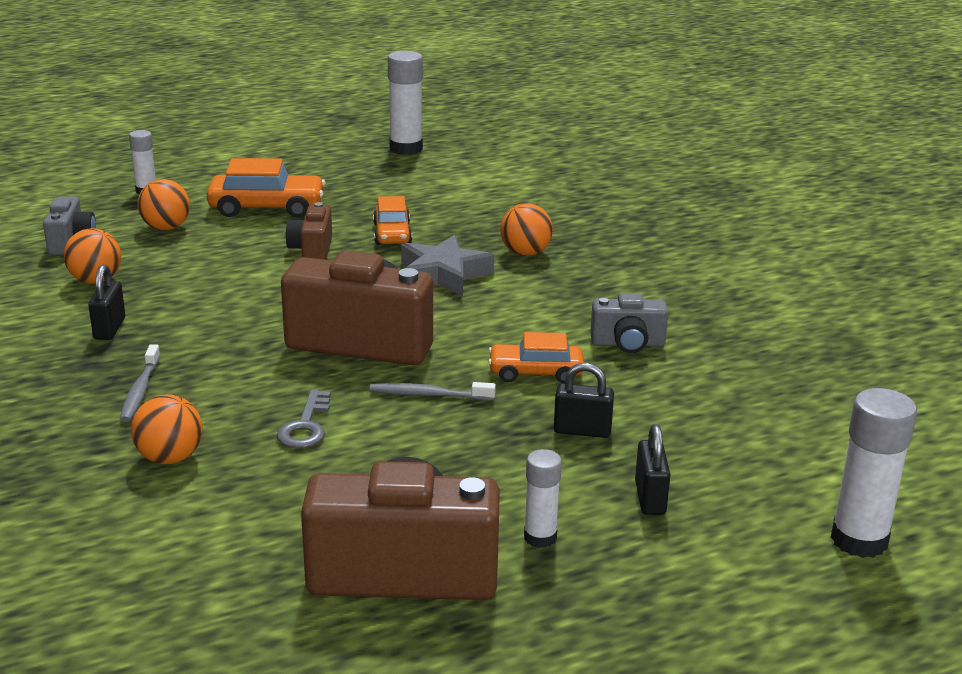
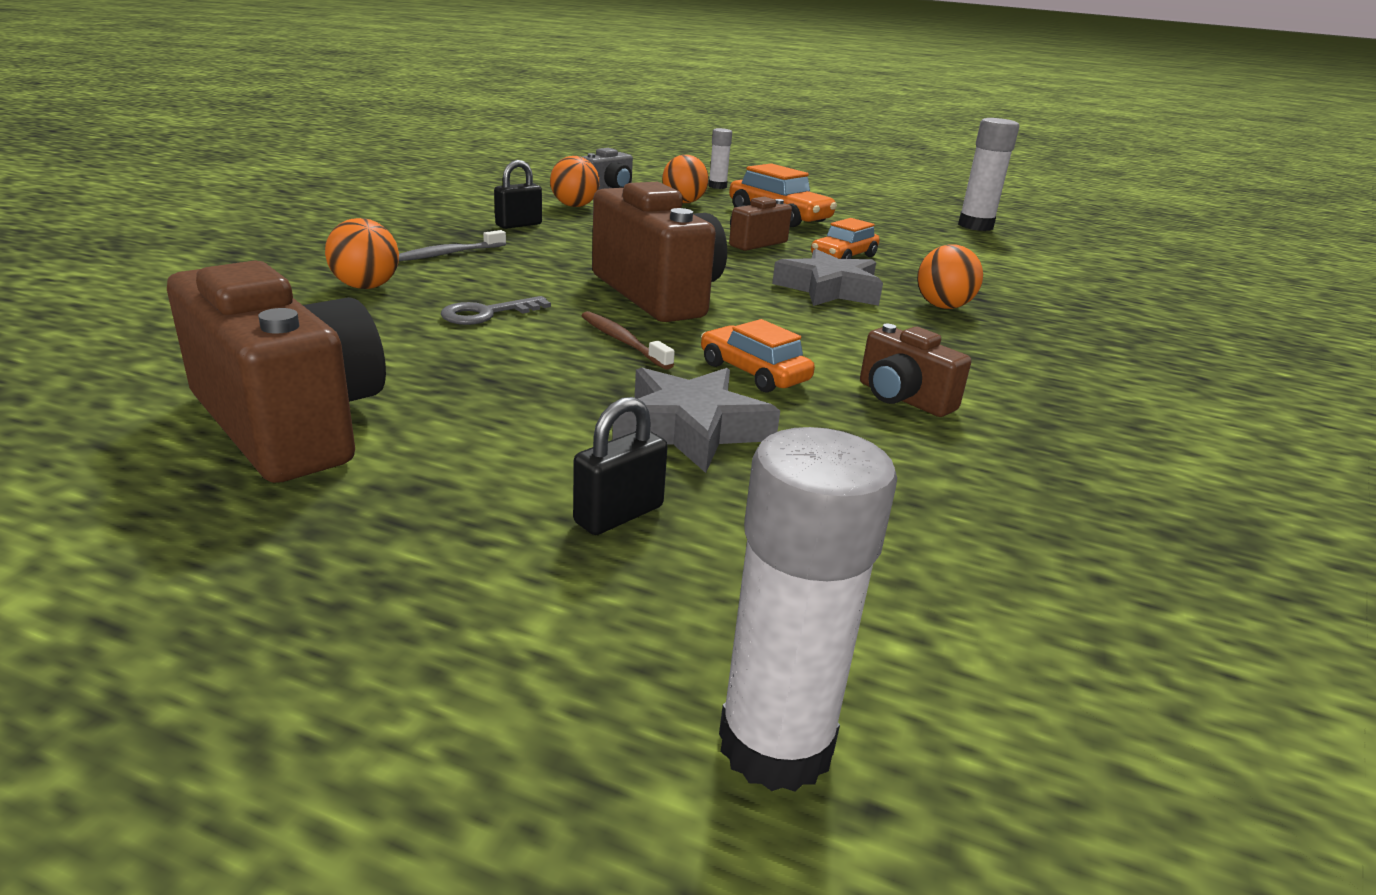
camera: 45 degrees right, 0 degrees up
(429, 395) = (623, 341): grey toothbrush -> brown toothbrush
(540, 537) = (441, 473): white glue stick -> none
(582, 431) = (691, 429): black padlock -> grey star
(627, 344) = (903, 398): grey camera -> brown camera

